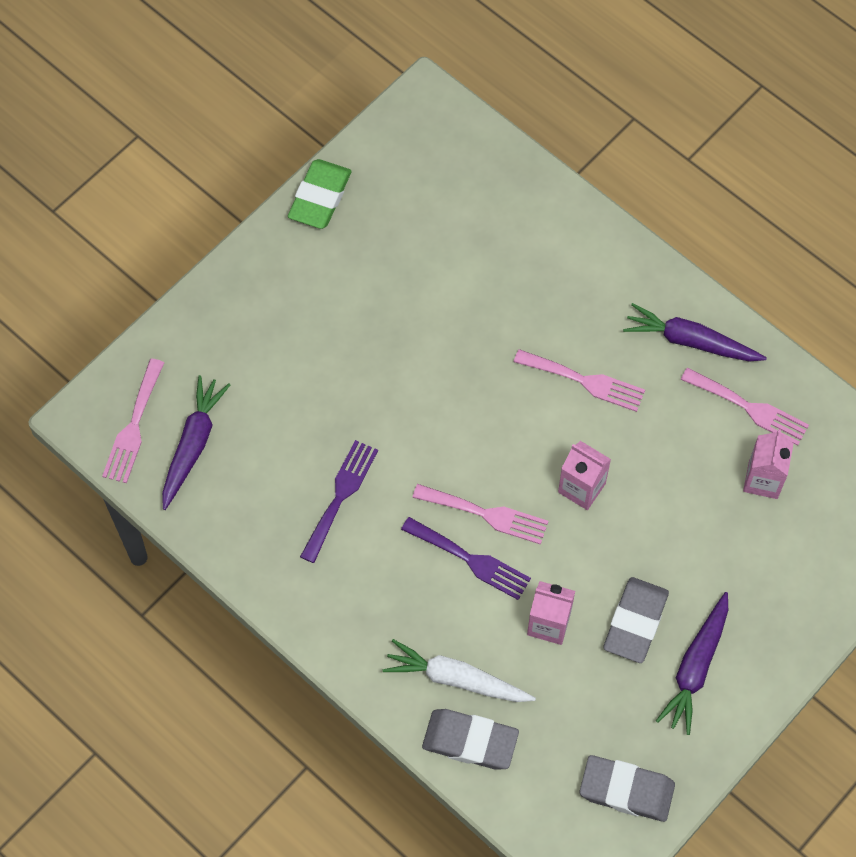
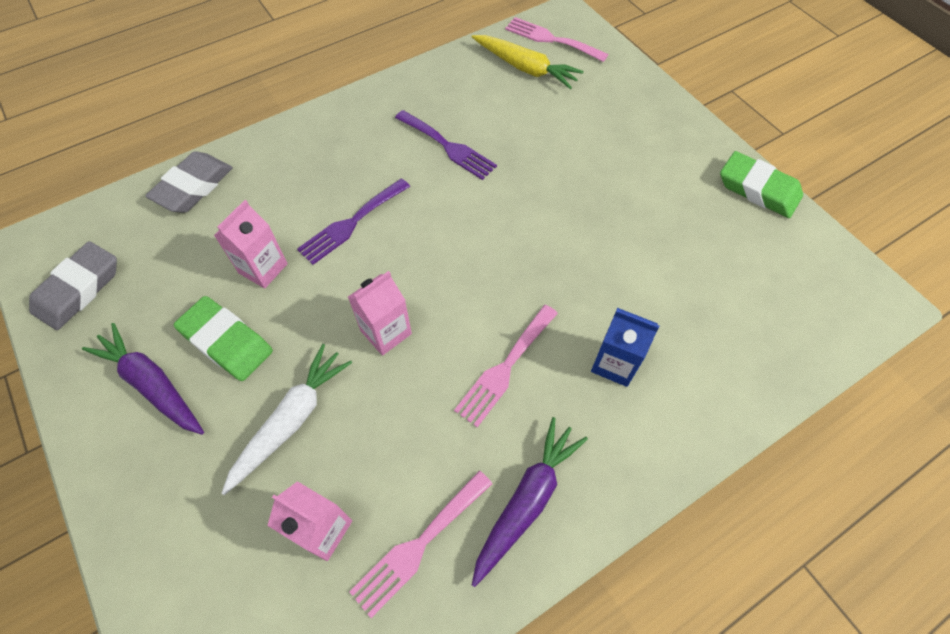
camera: 105 degrees right, 5 degrees down
(193, 445) = (525, 68): purple carrot -> yellow carrot
(456, 679) = (251, 189): white carrot -> white carrot (292, 420)
(486, 514) = (390, 245): pink fork -> none
(553, 297) = (615, 363): none -> blue carton
(635, 622) = (226, 341): grey eraser -> green eraser

